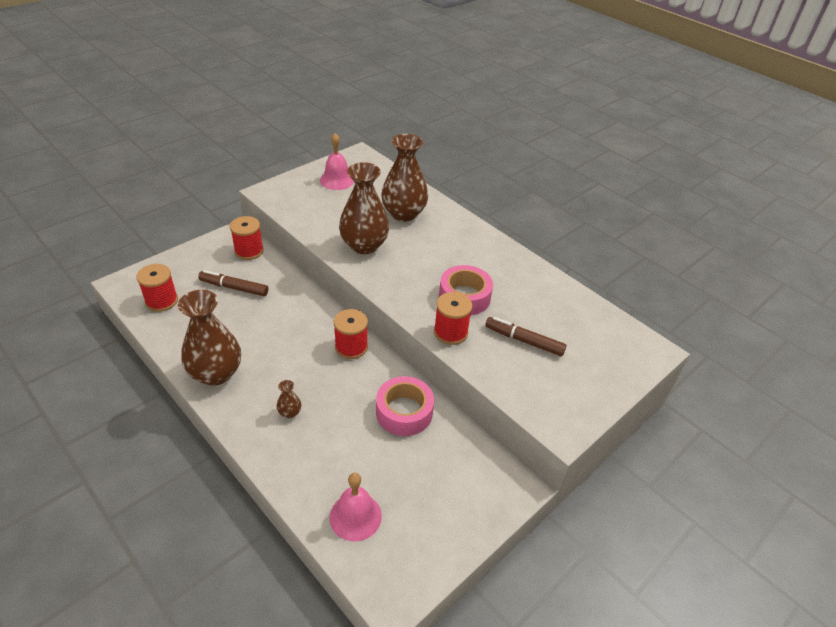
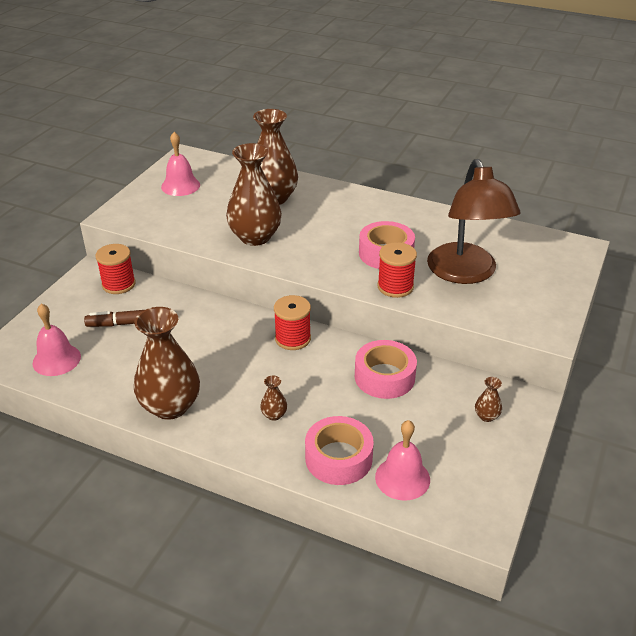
camera: 20 degrees left, 5 degrees down
(162, 301) = (56, 359): red spool -> pink bell
(315, 474) = (338, 458): none -> pink tape
(469, 486) = (486, 416): none -> brown vase
(524, 340) = (466, 273): brown marker -> brown lamp

